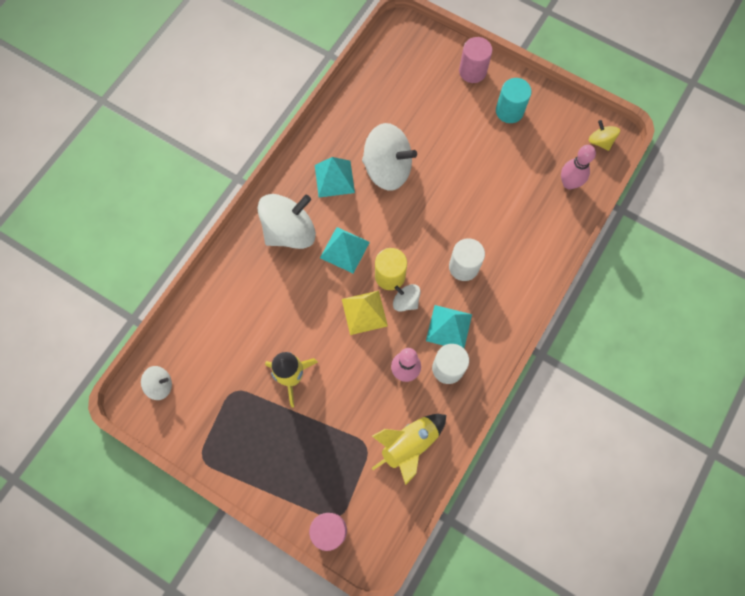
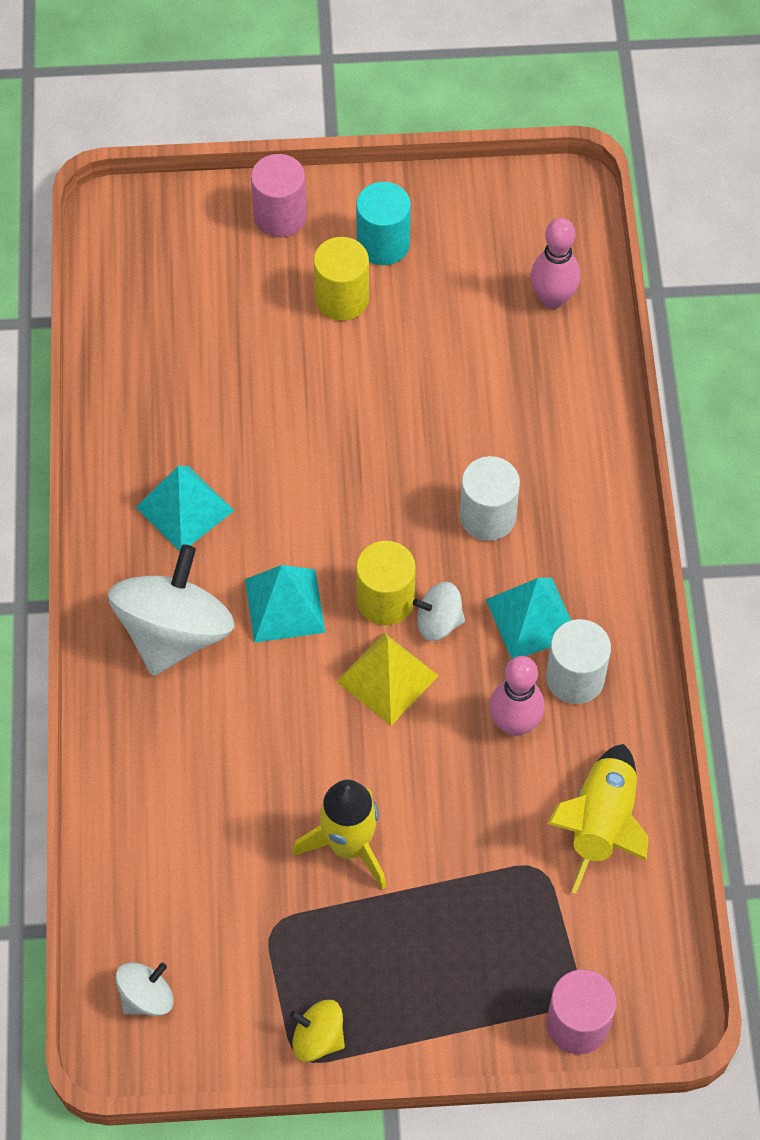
camera: 35 degrees left, 10 degrees down
(387, 169) = (259, 443): white spinning top -> none
(472, 125) = (342, 298): none -> yellow cylinder
(600, 141) = (553, 210): yellow spinning top -> yellow spinning top (318, 1038)

